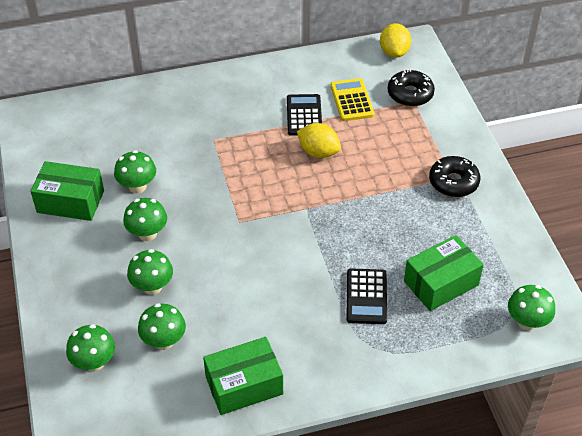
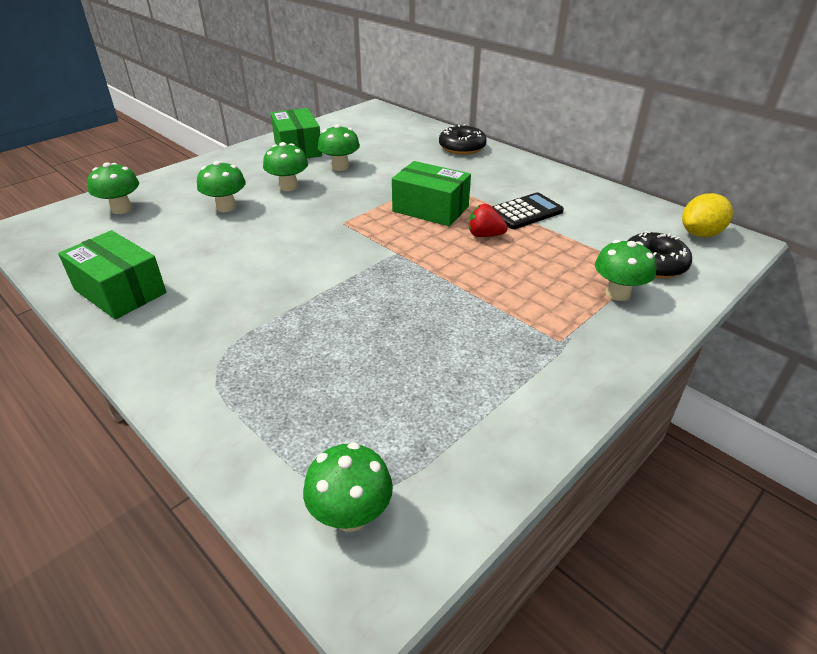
camera: 60 degrees right, 10 degrees down
(164, 341) = (161, 232): green mushroom -> green mushroom (618, 293)
(318, 152) = (484, 235): yellow lemon -> red strawberry
(352, 100) = (586, 231): yellow calculator -> none
(366, 297) = (296, 333): black calculator -> none
(441, 283) = (363, 390): green box -> green box (430, 209)
(453, 182) = (553, 344): black donut -> black donut (462, 147)

